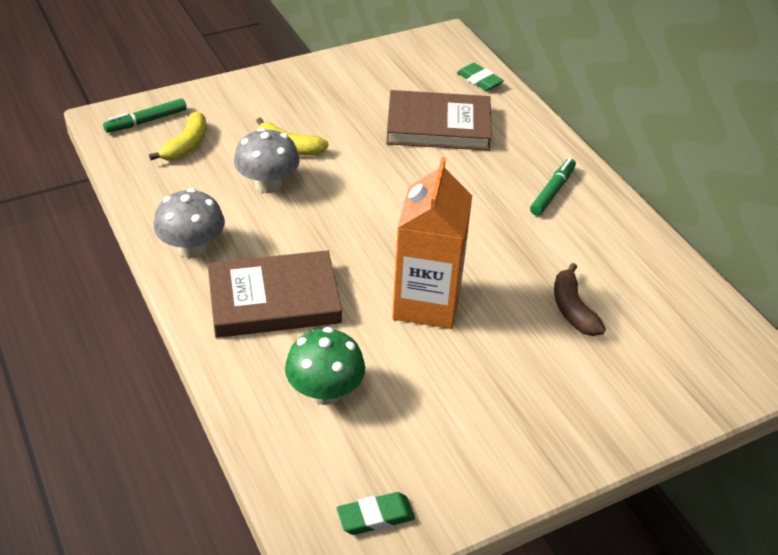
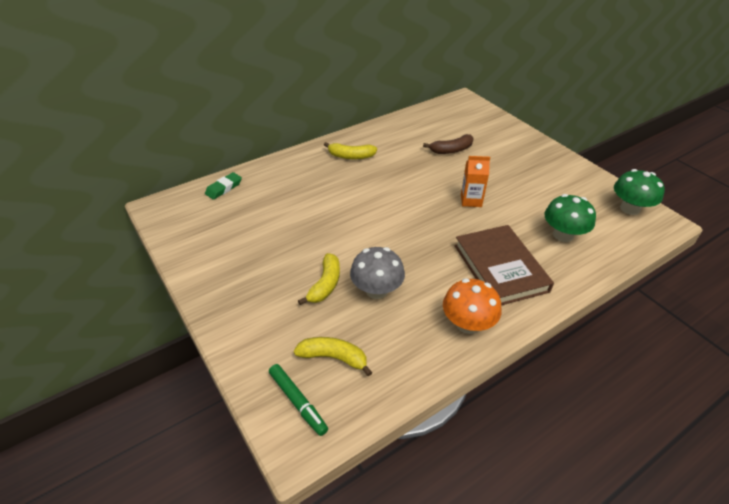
camera: 95 degrees left, 0 degrees up
(192, 248) = (467, 324): grey mushroom -> orange mushroom
(375, 517) = (630, 208): green eraser -> green mushroom
(426, 303) = (471, 200): orange carton -> orange carton, size x0.53
(438, 126) = (285, 205): brown book -> none
(552, 191) = (351, 156): green marker -> yellow banana

